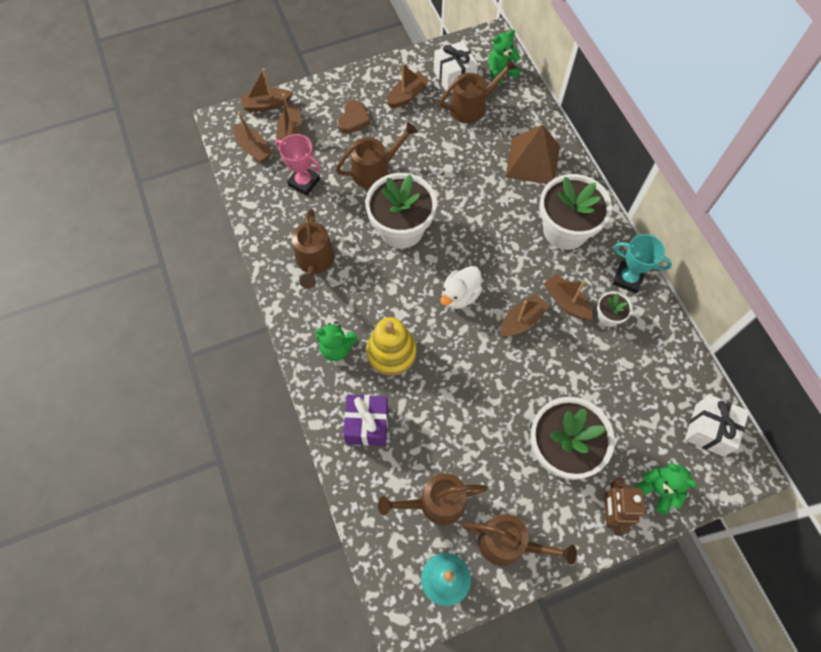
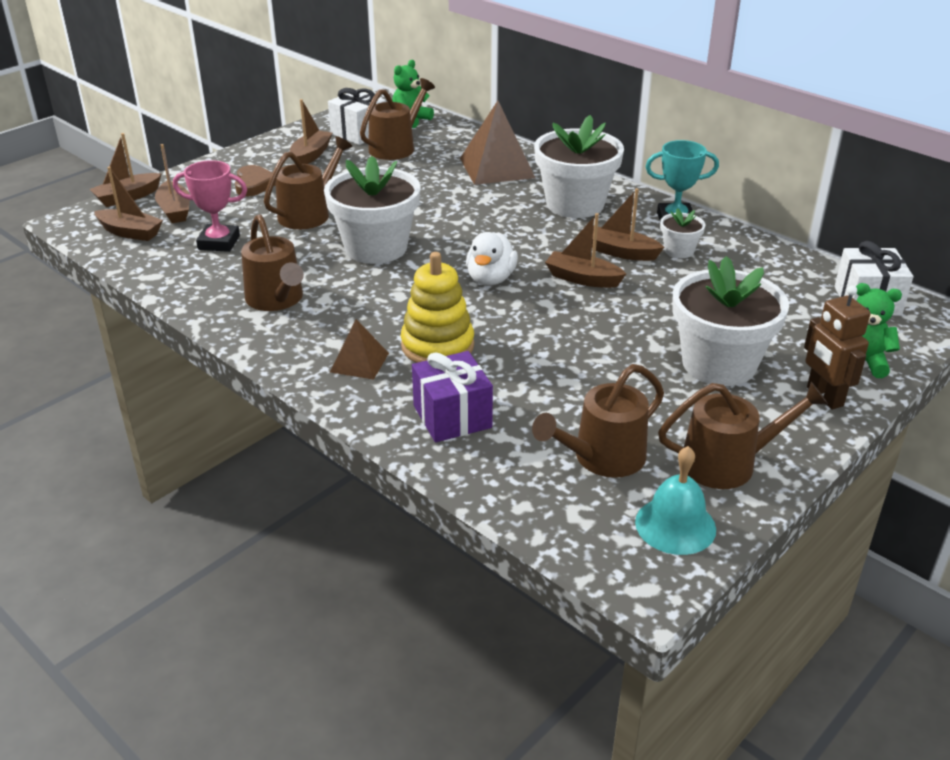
camera: 25 degrees left, 30 degrees down
(337, 348) = (359, 362): green teddy bear -> brown pyramid
(522, 320) = (582, 278): brown boat -> brown boat turned 90 degrees counterclockwise

